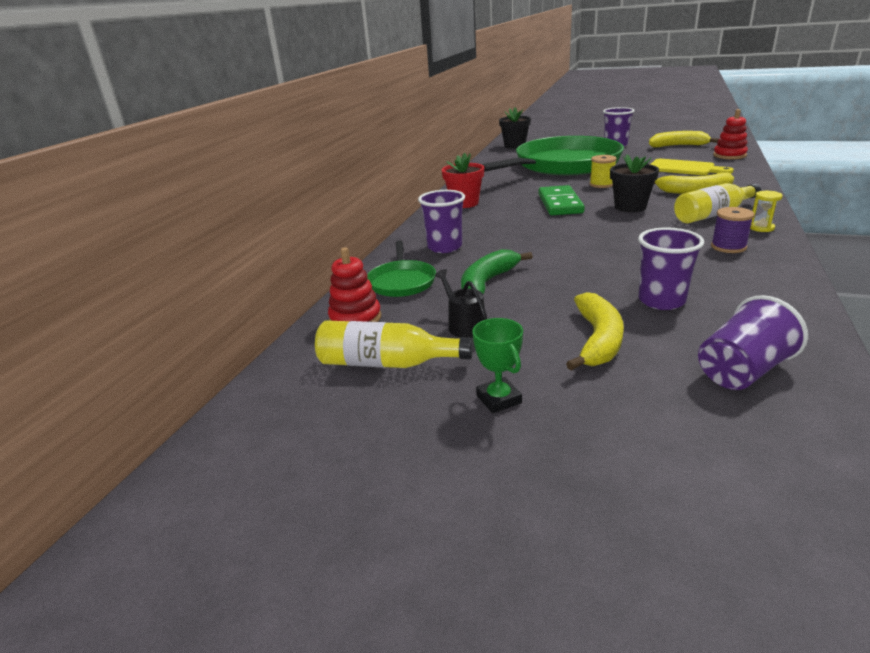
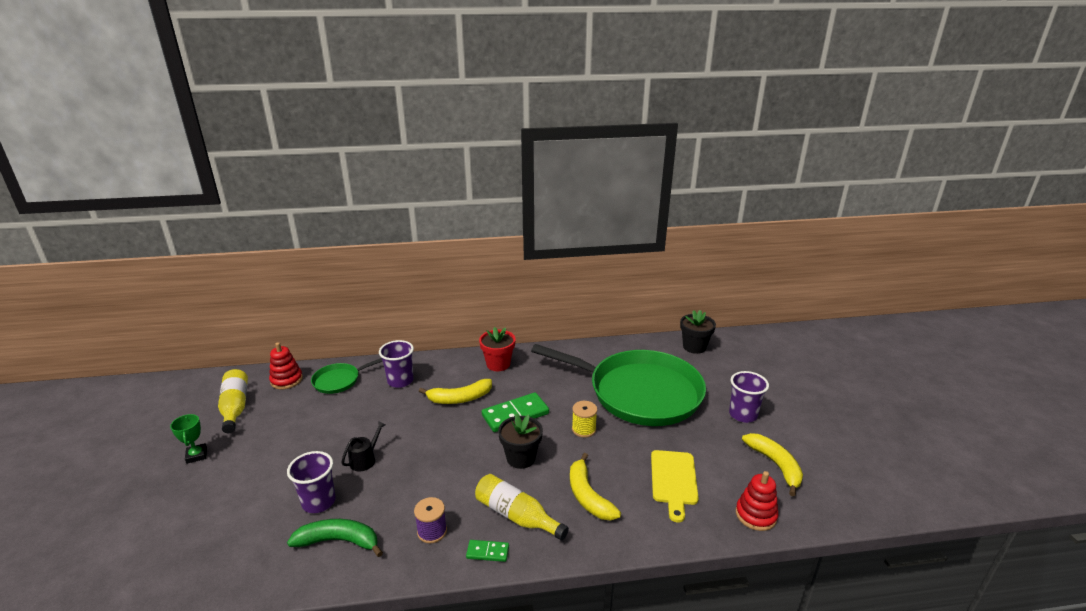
camera: 60 degrees right, 0 degrees up
(464, 325) = (279, 422): black watering can -> black watering can (365, 459)
(487, 283) = (340, 416): green banana -> green banana (339, 541)
(498, 399) = (196, 455): green trophy -> green trophy turned 60 degrees counterclockwise
(597, 340) = (260, 480): yellow banana -> yellow banana (460, 398)
(742, 371) = (219, 549): purple cup -> none
(761, 228) = (487, 552): yellow hourglass -> green domino

